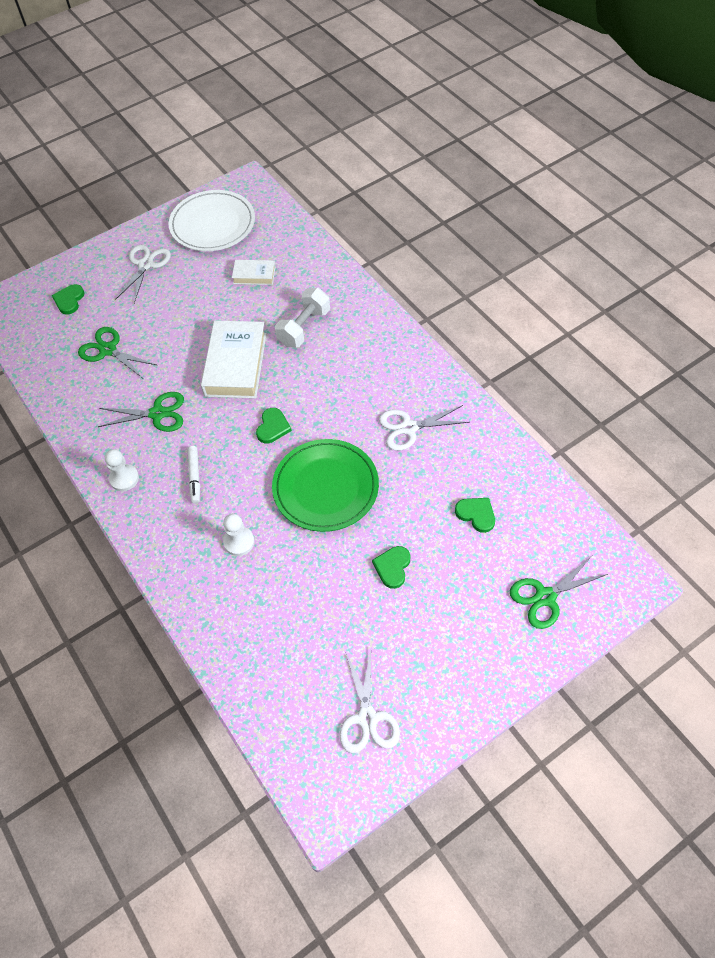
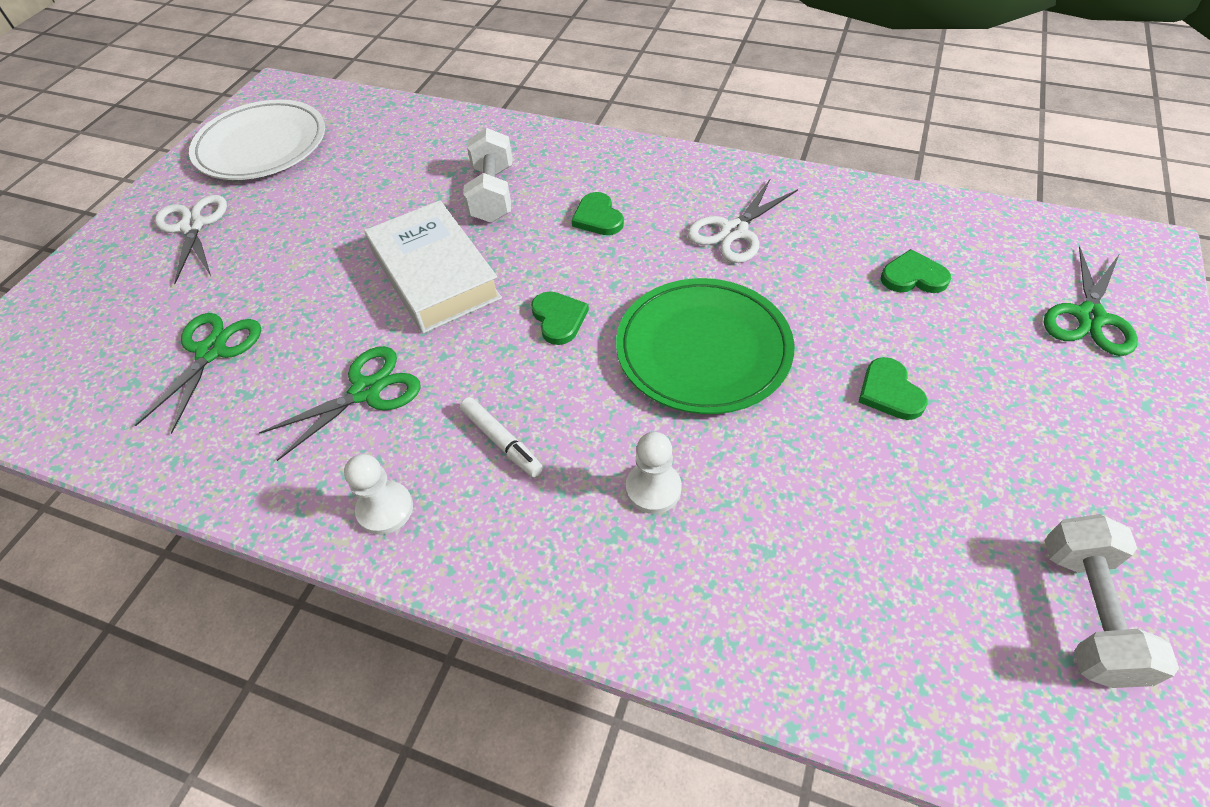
camera: 35 degrees left, 5 degrees down
(69, 300) = (91, 321): green heart -> green heart (598, 217)
(108, 350) = (212, 351): green scissors -> green scissors turned 105 degrees clockwise
(254, 275) = (370, 172): white book -> none
(367, 718) = (1086, 612): white scissors -> white dumbbell

